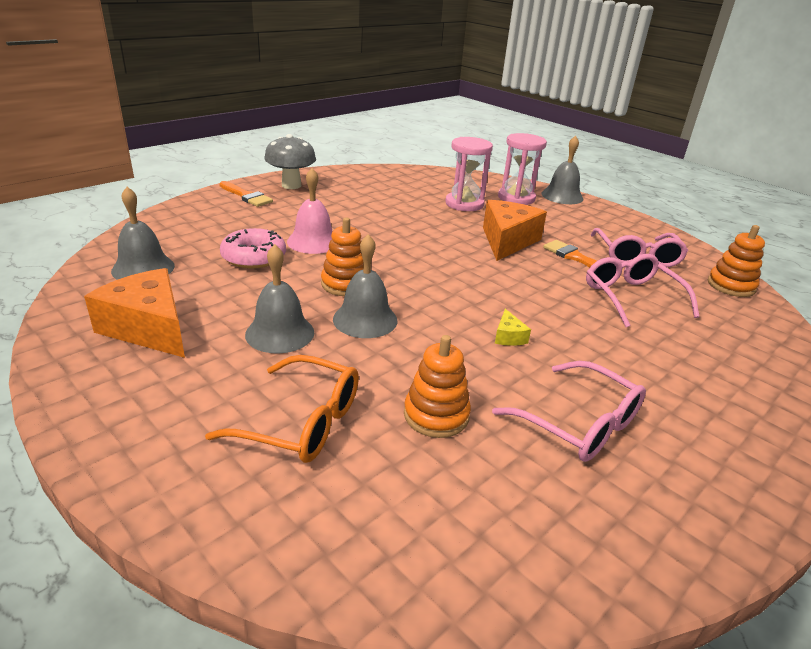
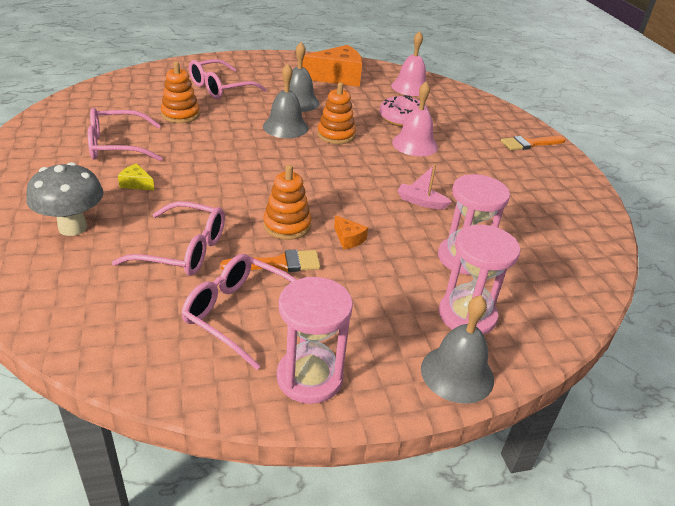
camera: 120 degrees right, 5 degrees up
(143, 268) = (410, 87): grey bell -> pink bell
(291, 185) = (554, 171): grey mushroom -> grey mushroom (72, 227)
(301, 422) = (220, 88): orange glasses -> pink glasses
(416, 224) = (421, 202): none -> pink boat
(507, 241) = (348, 239): orange cheese -> orange cheese, size x0.42
(508, 337) = (210, 163): yellow cheese -> yellow cheese (136, 184)
(633, 227) = (310, 377): none -> pink hourglass
(731, 286) = (114, 344): orange stacking toy -> orange stacking toy (287, 226)

